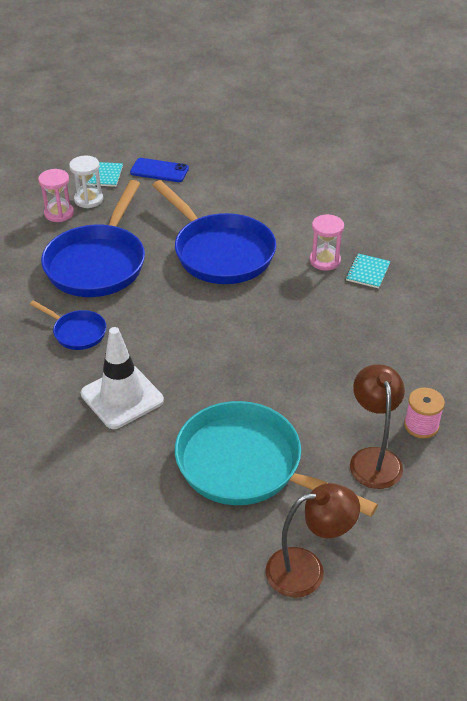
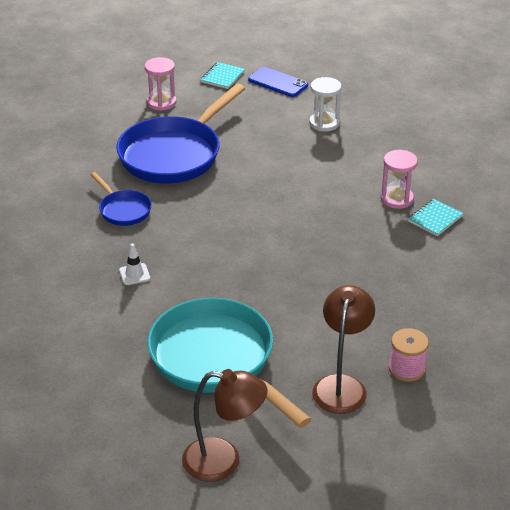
camera: 20 degrees right, 5 degrees down
(88, 199) = (195, 96): white hourglass -> white hourglass (324, 123)
(122, 397) = (134, 274): white traffic cone -> white traffic cone, size x0.43
(220, 252) = (296, 169): blue pan -> none

